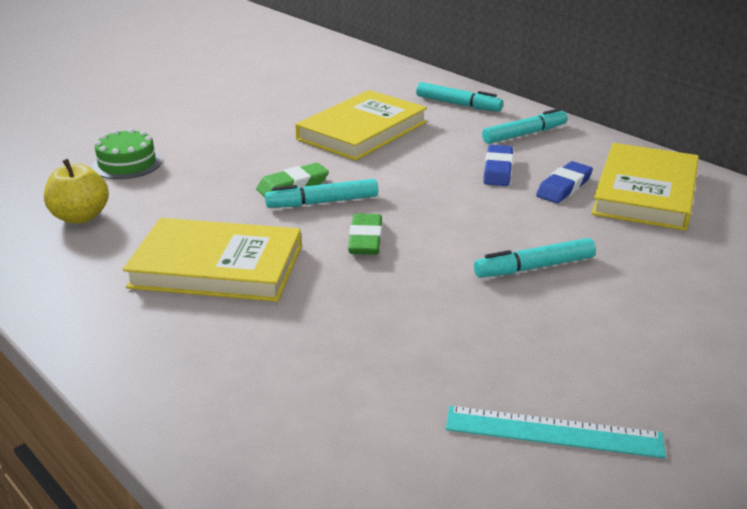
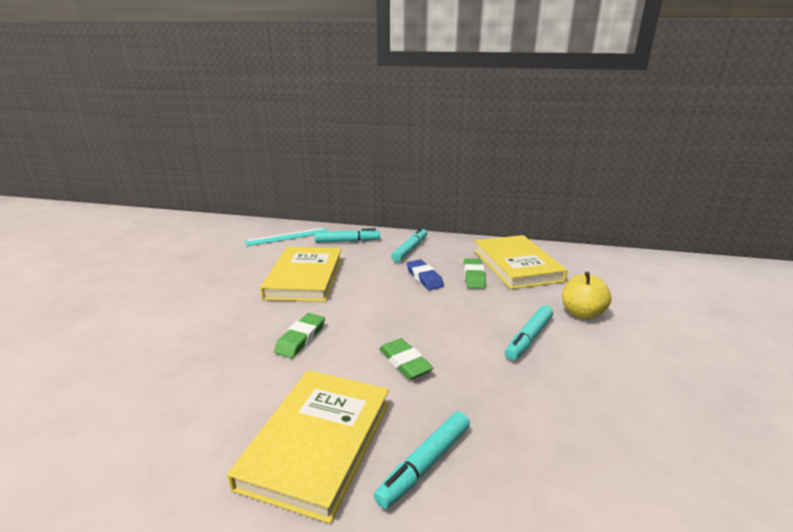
camera: 35 degrees left, 5 degrees down
(80, 217) = (121, 452): yellow apple -> yellow apple (582, 313)
(127, 163) = (123, 373): green cake -> none
(217, 267) = (317, 443): yellow book -> yellow book turned 45 degrees counterclockwise
(322, 202) = (339, 344): turquoise marker -> turquoise marker (425, 464)
(553, 431) = (701, 462): turquoise ruler -> turquoise ruler (287, 236)
(564, 187) = (473, 276): blue eraser -> green eraser

